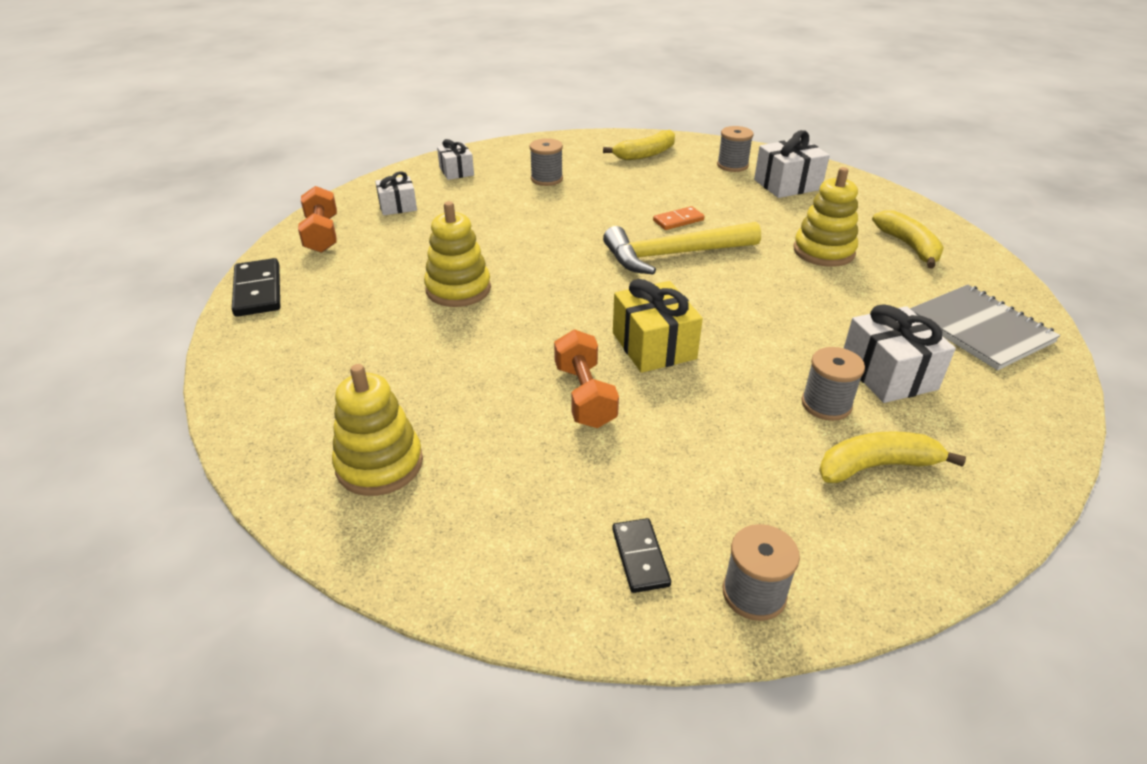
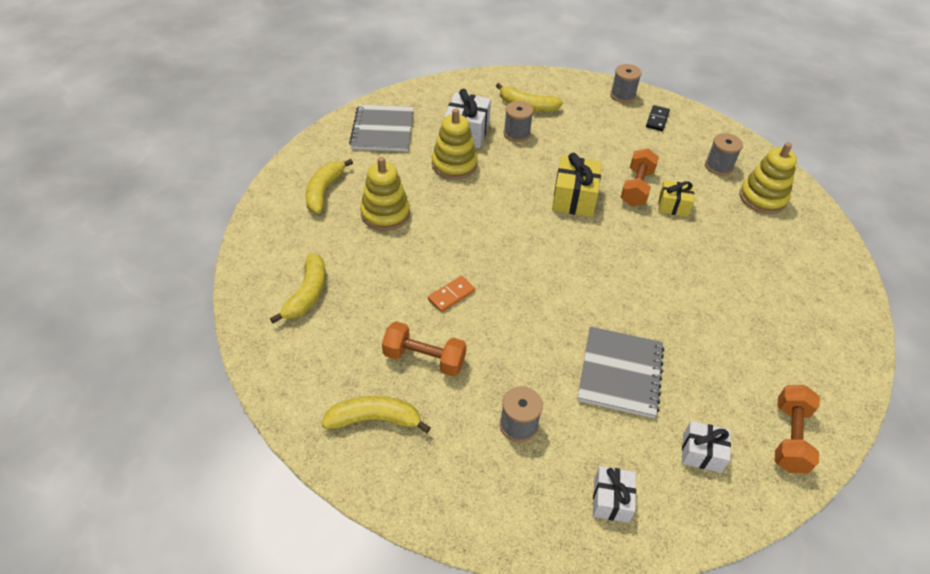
camera: 150 degrees left, 10 degrees up
(257, 291) = (848, 376): black domino -> none
(458, 289) = (679, 301): yellow stacking toy -> yellow stacking toy (454, 165)
(488, 224) = (620, 373): none -> grey notebook
(517, 391) = (673, 206): none -> yellow gift
(650, 184) = (424, 358): none -> orange dumbbell
(673, 255) = (493, 260): yellow hammer -> none
(678, 220) = (451, 295): orange domino -> orange domino turned 45 degrees counterclockwise
(732, 165) = (315, 348): grey spool -> grey spool (718, 166)
(787, 184) = (307, 294): white gift -> yellow banana

